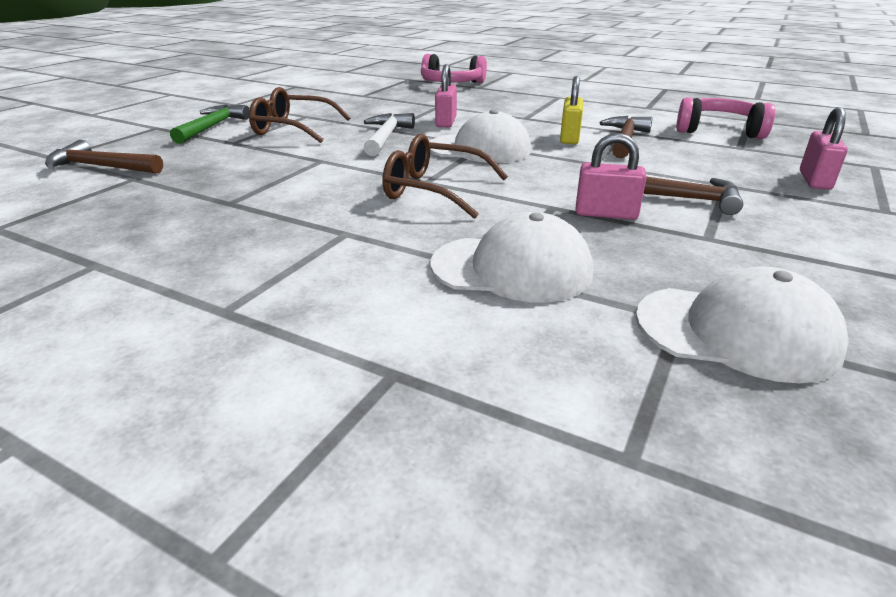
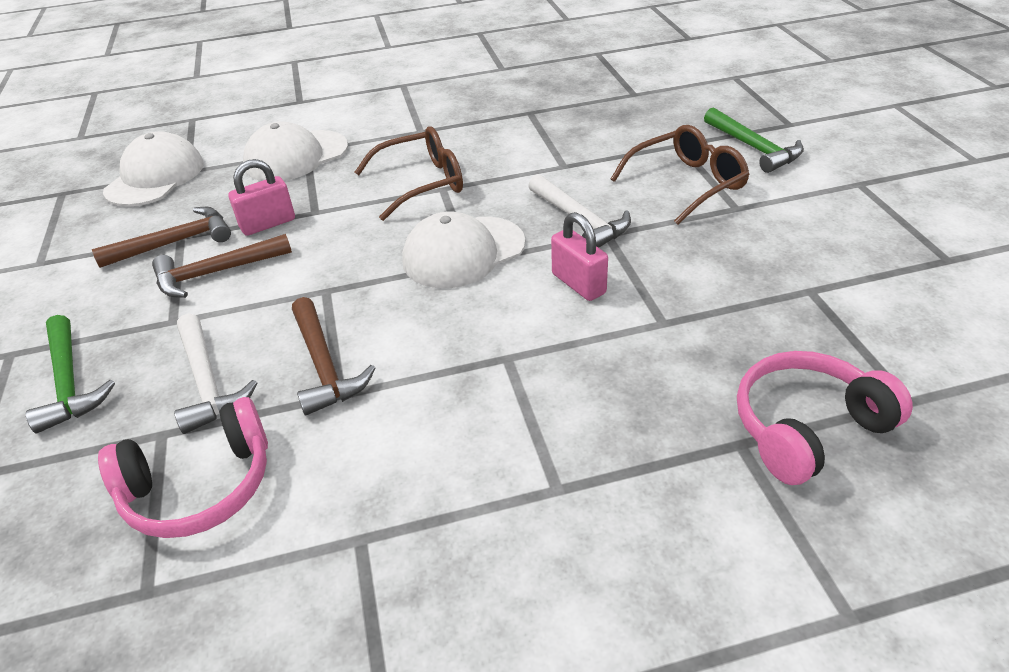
camera: 140 degrees right, 10 degrees up
(101, 167) = (680, 88): brown hammer -> brown hammer (175, 242)
(569, 138) = (395, 330): yellow padlock -> none
(704, 154) = (208, 383): none -> white hammer
(736, 332) = (155, 177): white cap -> white cap turned 135 degrees clockwise
(814, 180) = (69, 383): pink padlock -> green hammer

